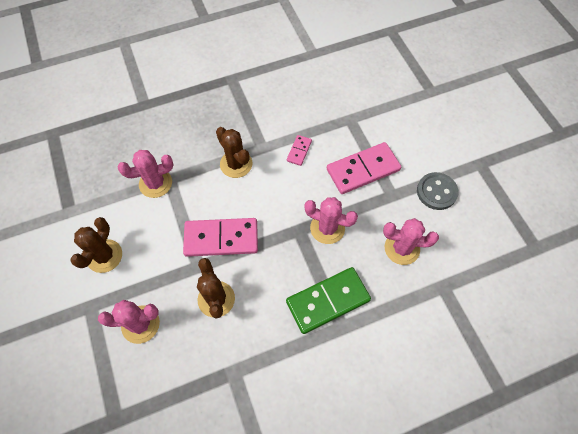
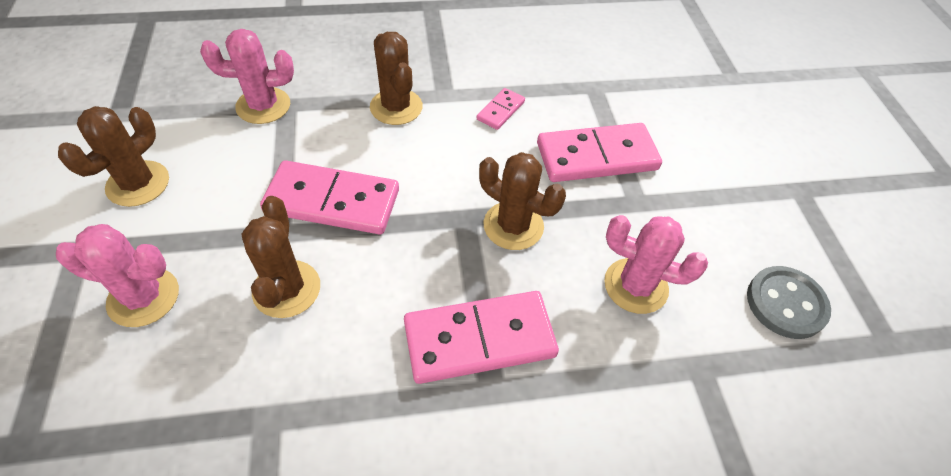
camera: 10 degrees right, 10 degrees down
(327, 228) = (513, 226): pink cactus -> brown cactus
(327, 301) = (479, 339): green domino -> pink domino
(436, 192) = (715, 214): grey button -> grey button (785, 304)

